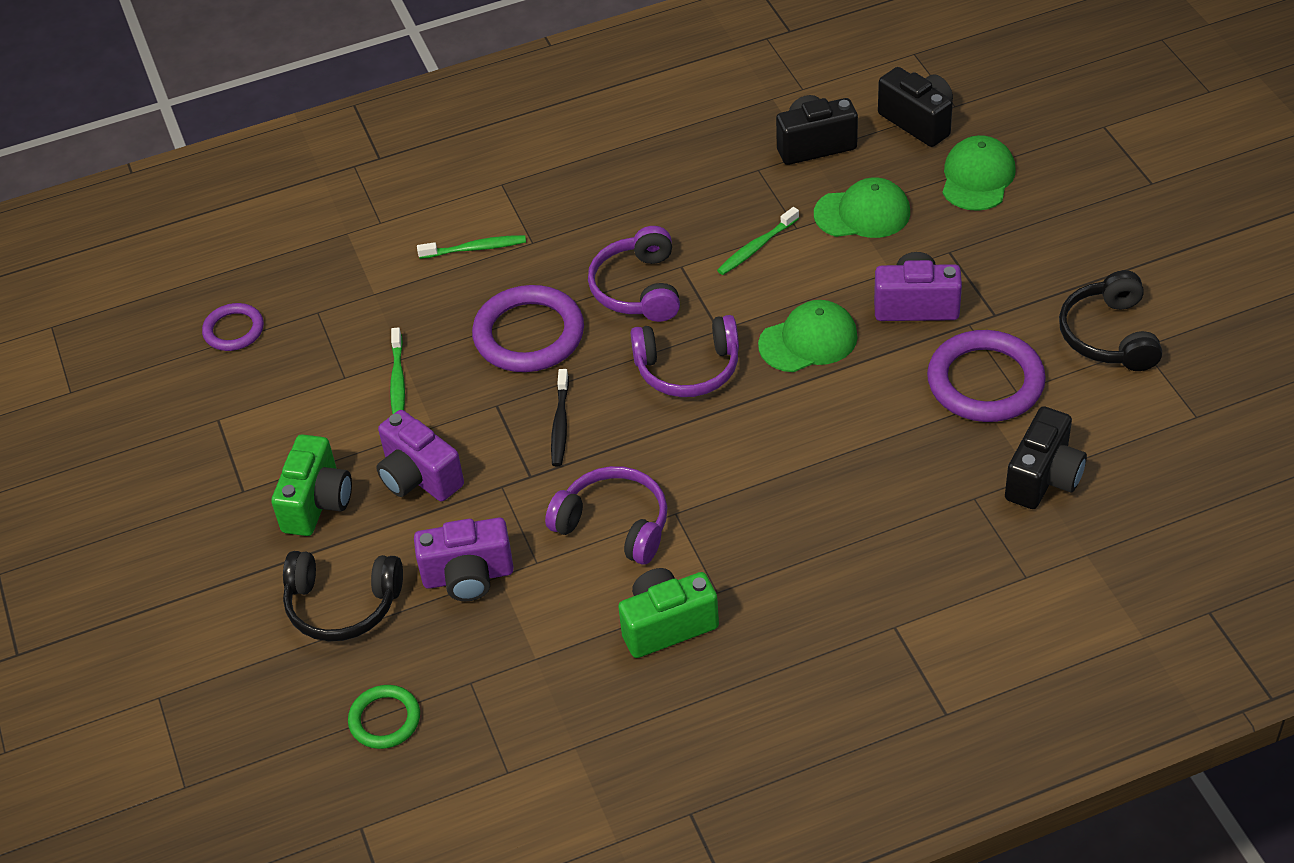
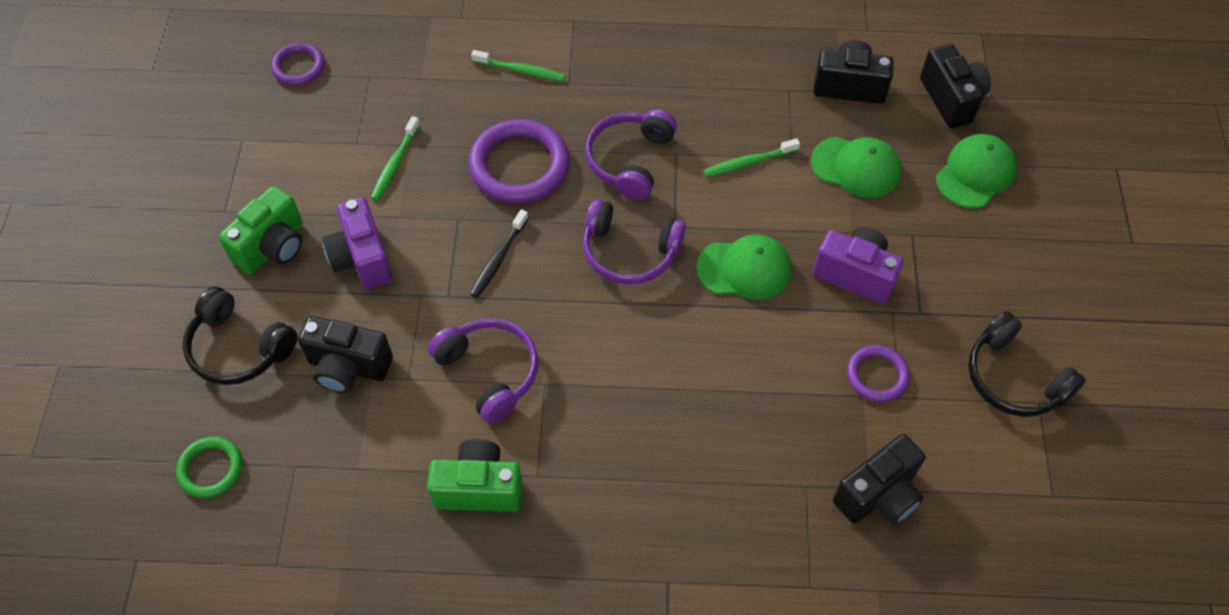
camera: 20 degrees right, 10 degrees up
(468, 576) = (348, 367): purple camera -> black camera
(985, 382) = (877, 375): purple ring -> purple ring, size x0.56
(1109, 335) = (1014, 378): black headphones -> black headphones turned 60 degrees counterclockwise

